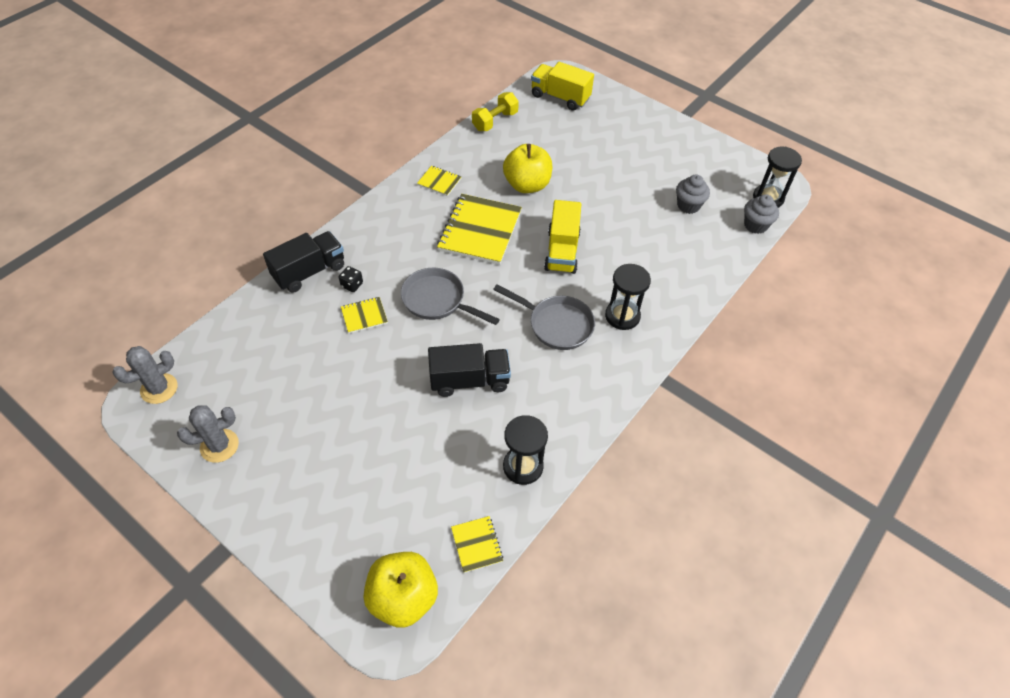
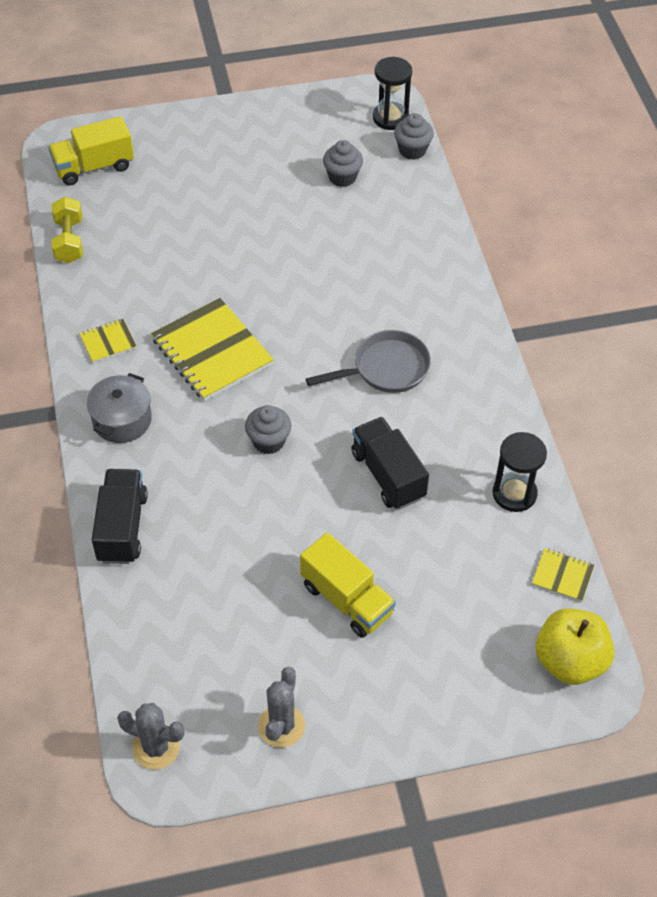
camera: 50 degrees left, 0 degrees up
(159, 388) = (156, 747): grey cactus -> grey cactus turned 75 degrees counterclockwise
(352, 285) = (178, 500): black dice -> none
(364, 316) = (229, 513): yellow notebook -> none
(388, 223) = (122, 420): none -> grey pot
(437, 300) = (268, 441): grey pan -> grey cupcake
(469, 380) = (388, 475): black truck -> black truck turned 60 degrees counterclockwise
(527, 185) = (189, 275): yellow apple -> none
(562, 251) = (303, 306): yellow truck -> yellow truck (346, 599)
(622, 316) = (421, 315): black hourglass -> none

